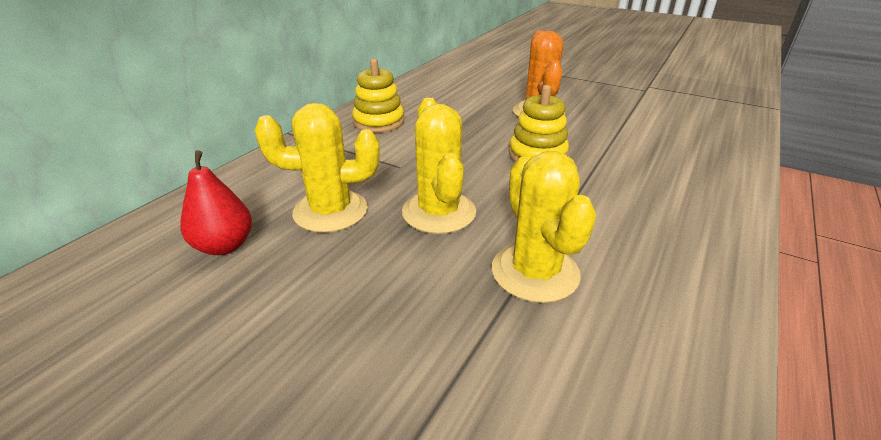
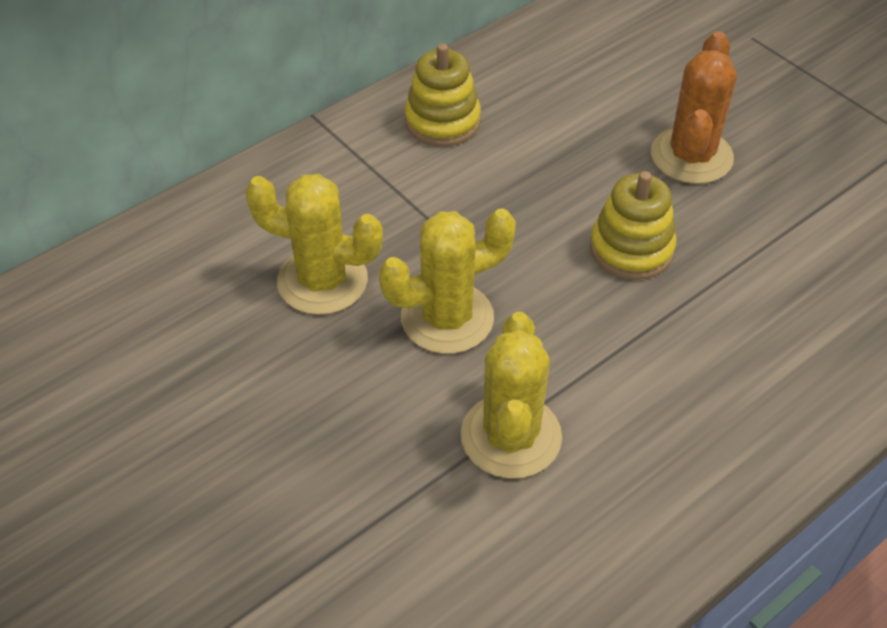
camera: 20 degrees right, 15 degrees up
(224, 246) = (196, 302): red pear -> none
(439, 212) = (447, 318): yellow cactus -> yellow cactus turned 60 degrees clockwise

